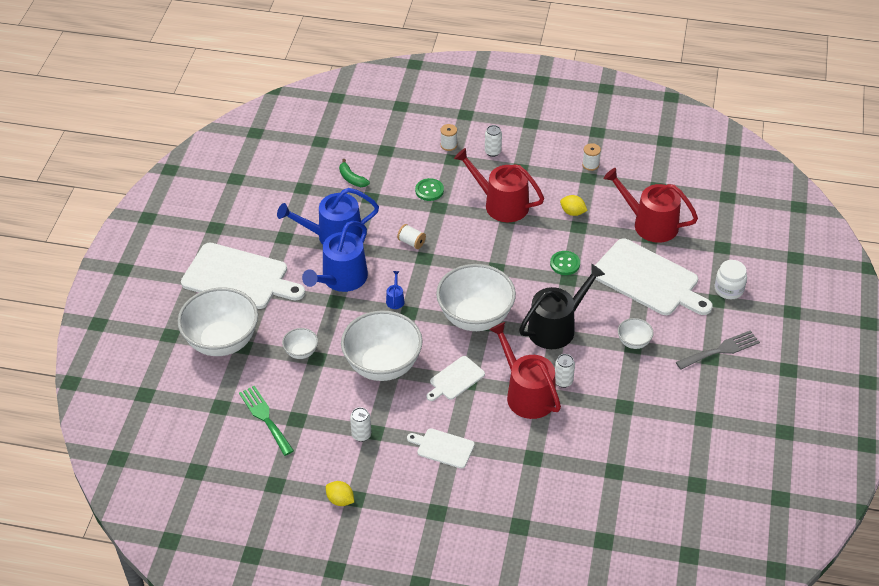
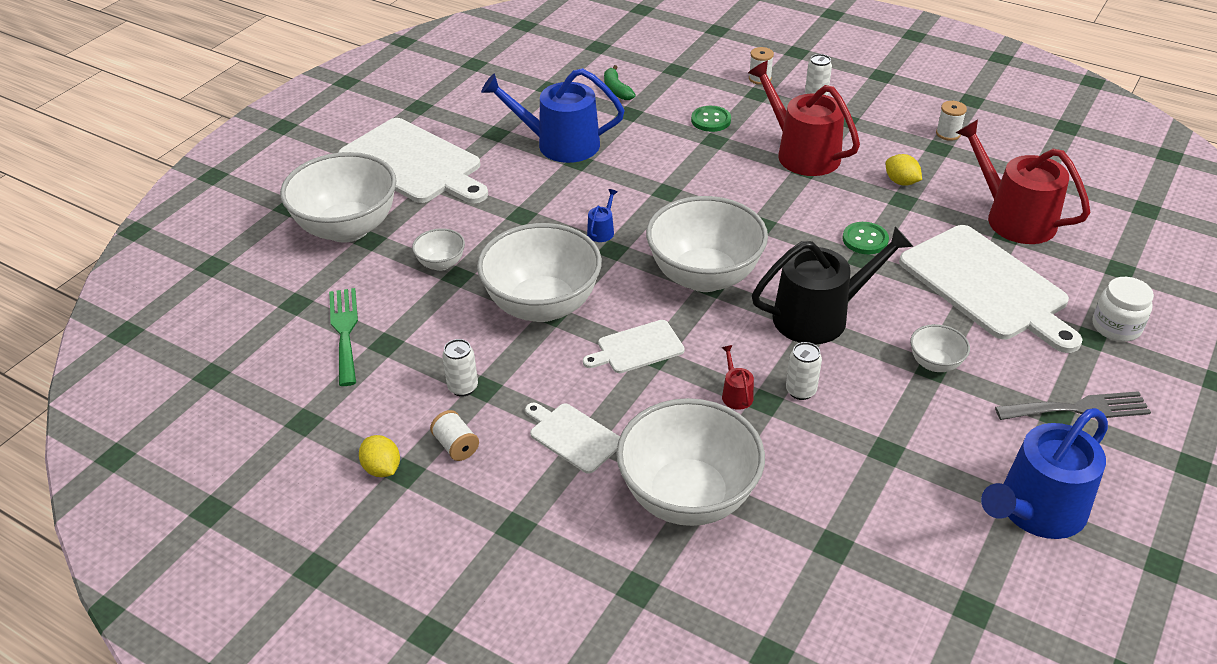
camera: 20 degrees right, 5 degrees down
(341, 279) = (543, 192): blue watering can -> blue watering can (1036, 510)
(411, 242) = (658, 171): white spool -> white spool (456, 446)
(525, 465) = (688, 496): none -> white bowl
(527, 394) = (736, 394): red watering can -> red watering can, size x0.40

